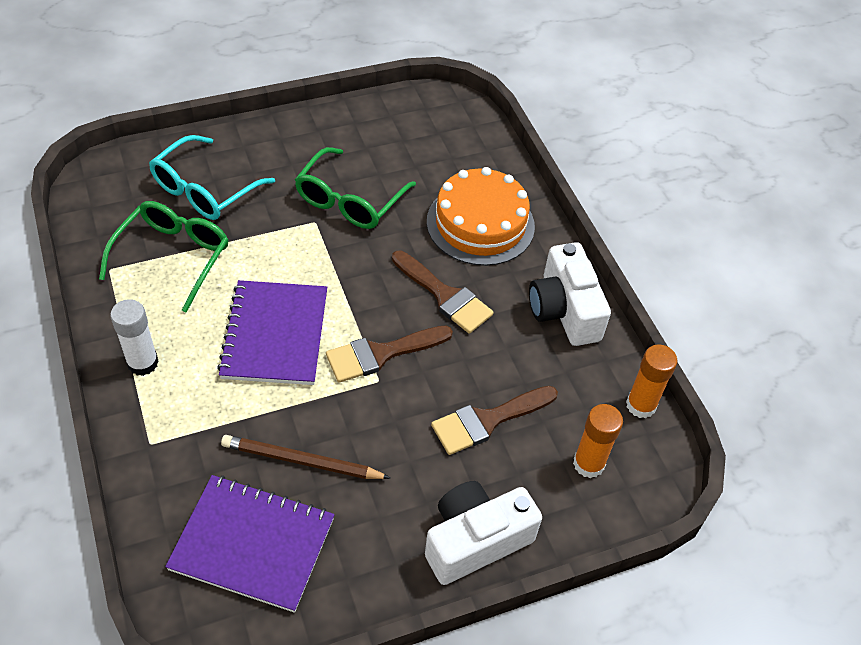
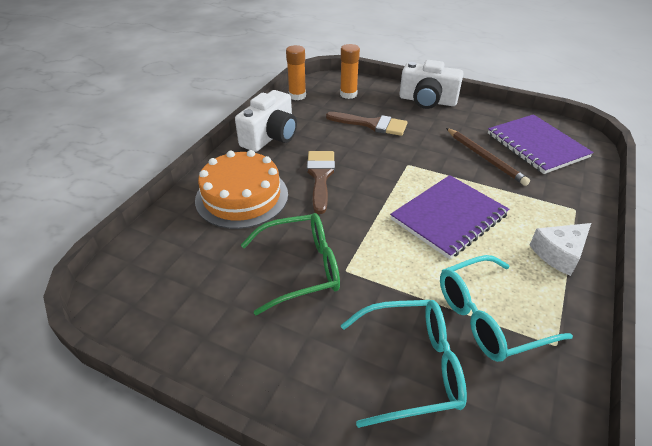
camera: 130 degrees left, 10 degrees down
(143, 363) = (559, 254): white glue stick -> white cheese
(173, 256) = (488, 318): green glasses -> turquoise glasses
(381, 354) = (392, 173): brown brush -> none

